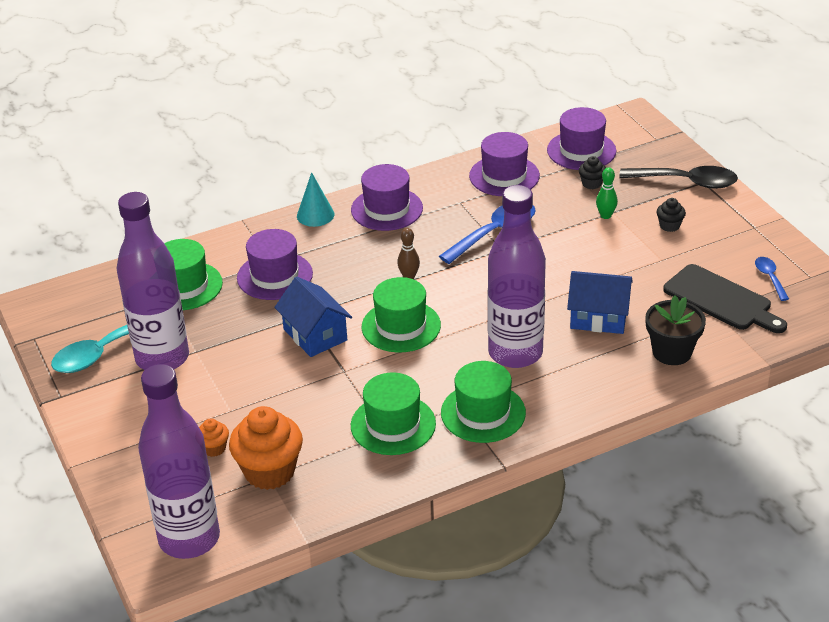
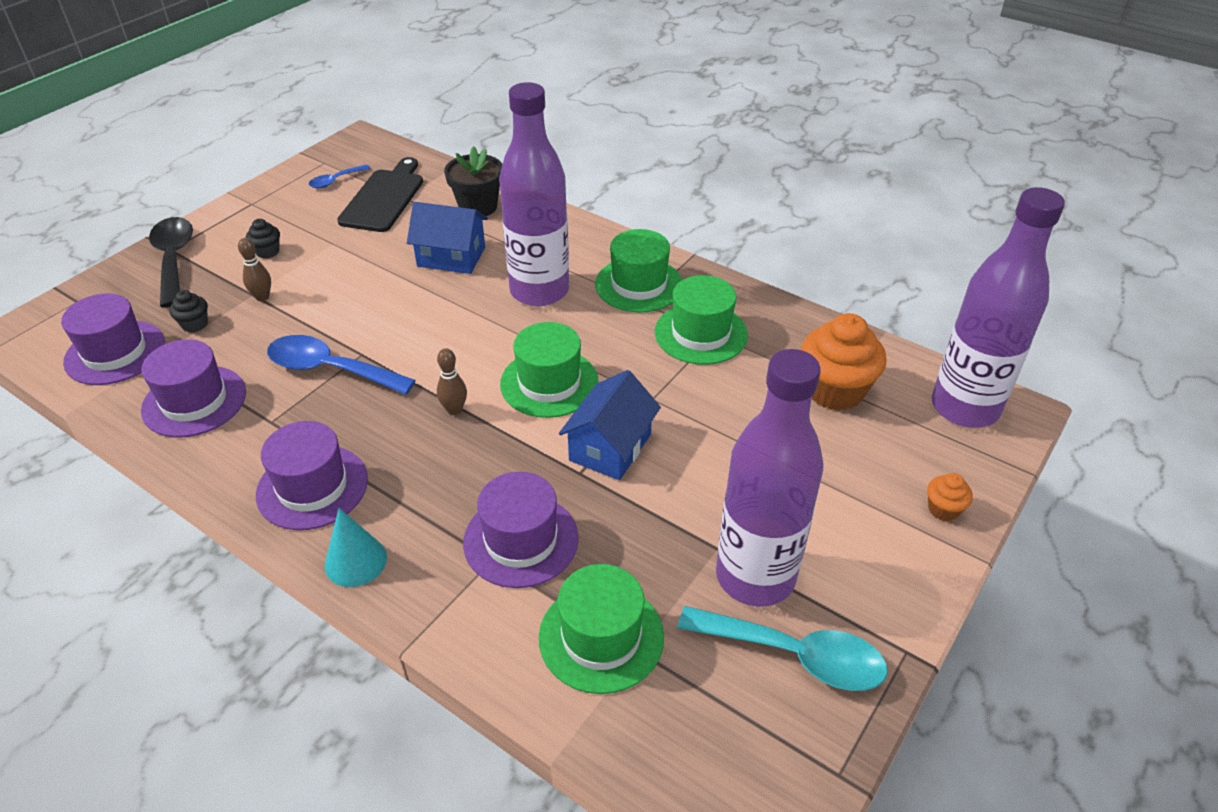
camera: 120 degrees left, 5 degrees up
(214, 448) = (846, 448): orange cupcake -> orange cupcake (943, 509)
(598, 317) = (451, 257): blue house -> blue house turned 60 degrees counterclockwise
(605, 216) = (262, 297): green bowling pin -> brown bowling pin

